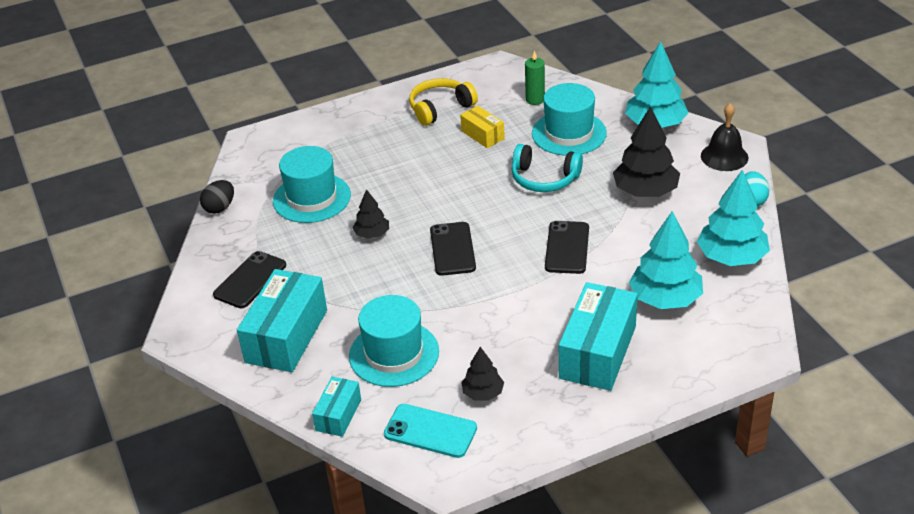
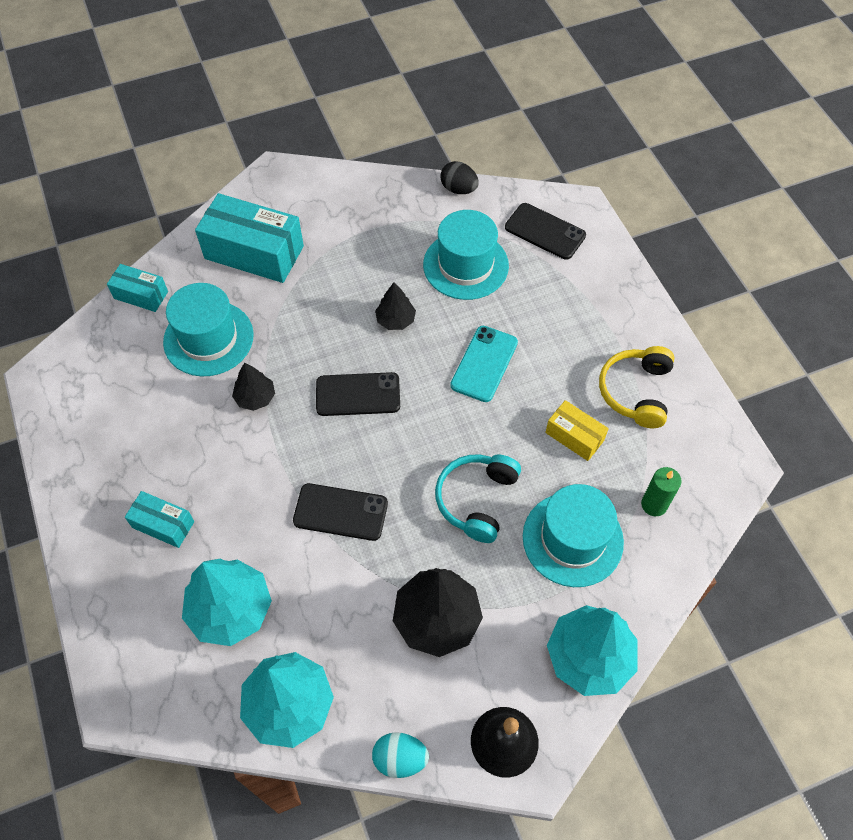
camera: 90 degrees right, 20 degrees up
(250, 280) = (340, 220): black phone -> black phone (545, 231)
(430, 431) = (99, 366): turquoise phone -> turquoise phone (484, 364)
(440, 108) = (635, 392): yellow headphones -> yellow headphones turned 135 degrees counterclockwise
(482, 135) = (574, 436): yellow box -> yellow box turned 75 degrees clockwise
(483, 393) = (134, 412): black tree -> black tree (255, 397)
(598, 352) = (163, 524): turquoise box -> turquoise box, size x0.53

